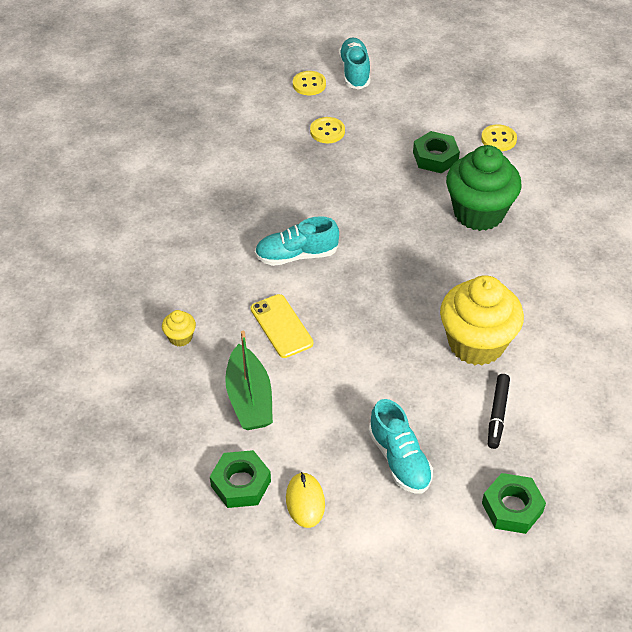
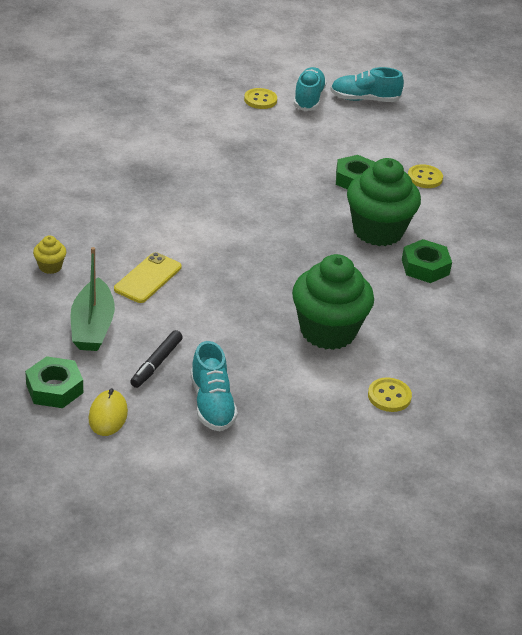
camera: 10 degrees right, 10 degrees down
(281, 326) = (148, 278): yellow phone -> yellow phone turned 45 degrees clockwise
(296, 255) = (187, 227): turquoise shoe -> turquoise shoe (364, 99)
(327, 131) = (261, 139): yellow button -> yellow button (389, 396)
(476, 343) = (328, 331): yellow cupcake -> green cupcake
(497, 414) = (322, 390): black marker -> black marker (156, 363)
(512, 507) = (303, 465): green nut -> green nut (425, 267)

